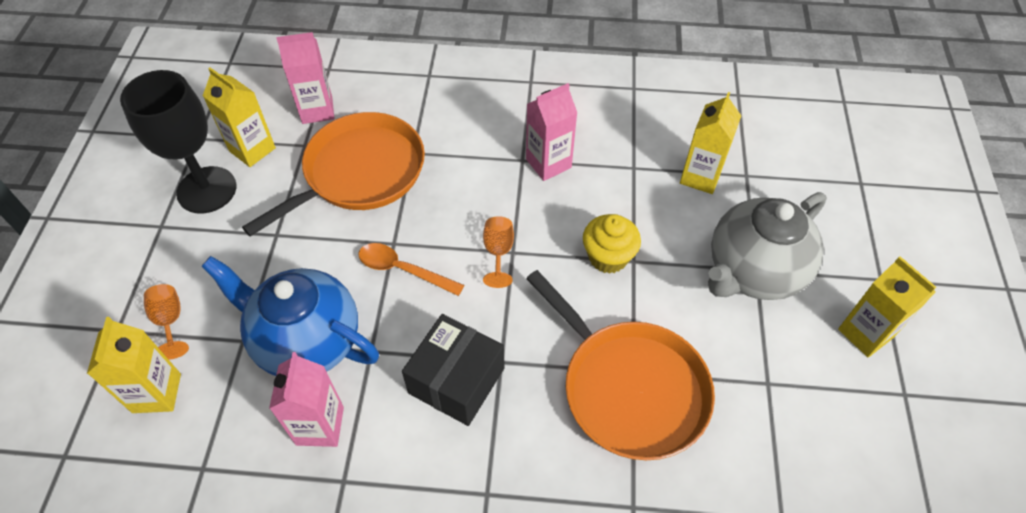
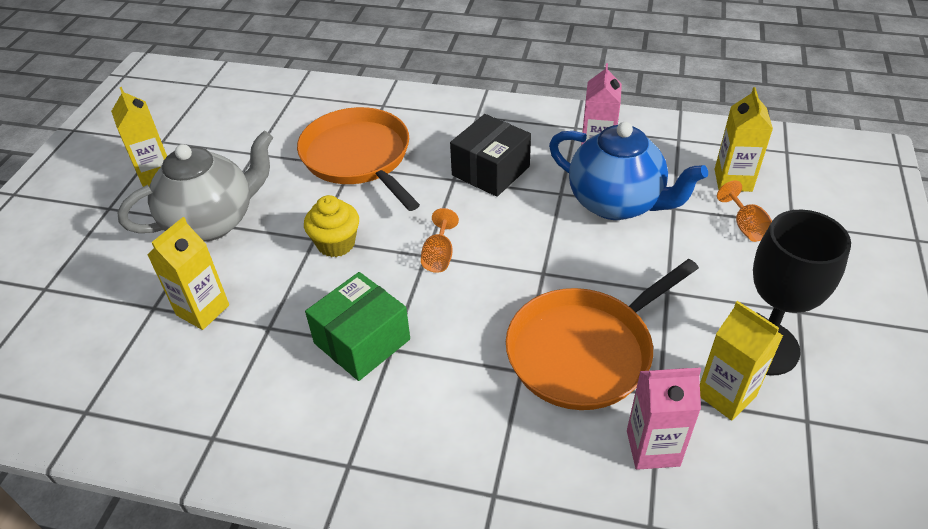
camera: 170 degrees left, 10 degrees down
(403, 270) = (533, 249): orange spoon -> none
(548, 163) = (362, 341): pink carton -> green box

